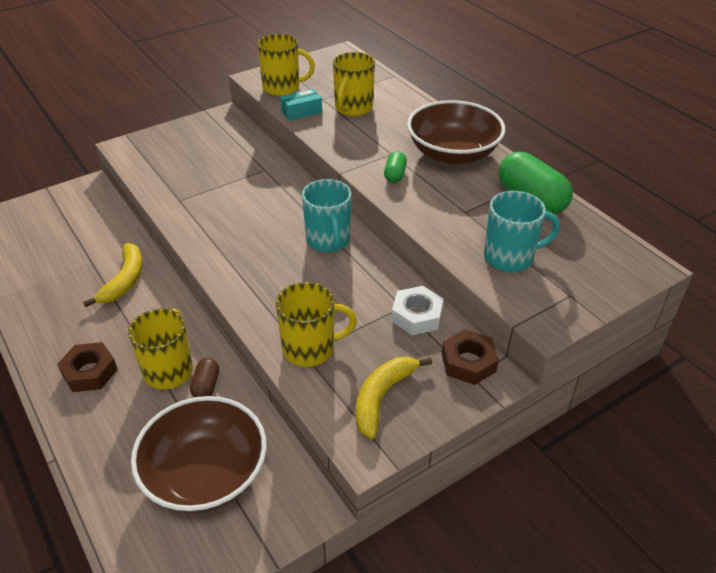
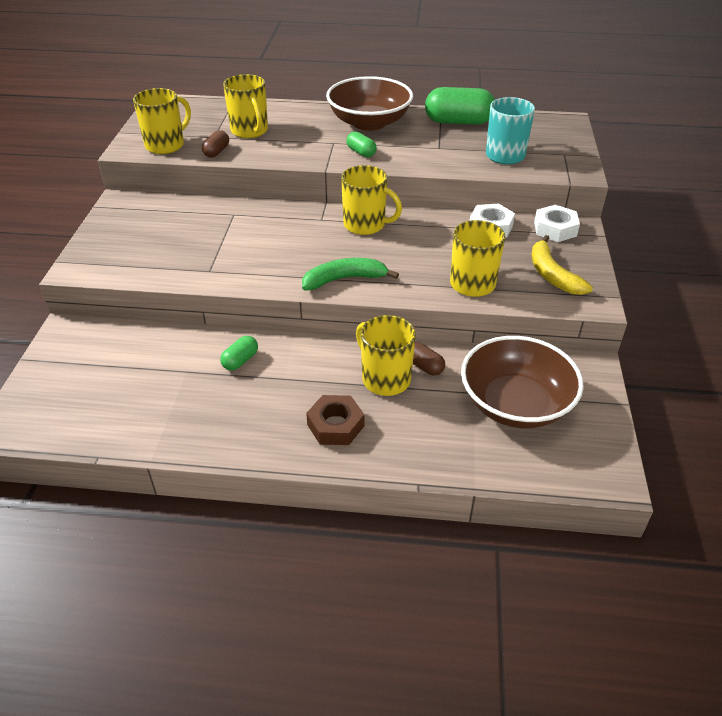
camera: 50 degrees left, 0 degrees up
(124, 280) = (240, 360): yellow banana -> green capsule
(236, 270) = (344, 279): none -> green banana
(301, 112) = (216, 152): turquoise box -> brown capsule
(328, 241) = (365, 225): turquoise mug -> yellow mug
(468, 362) = (555, 229): brown nut -> white nut

